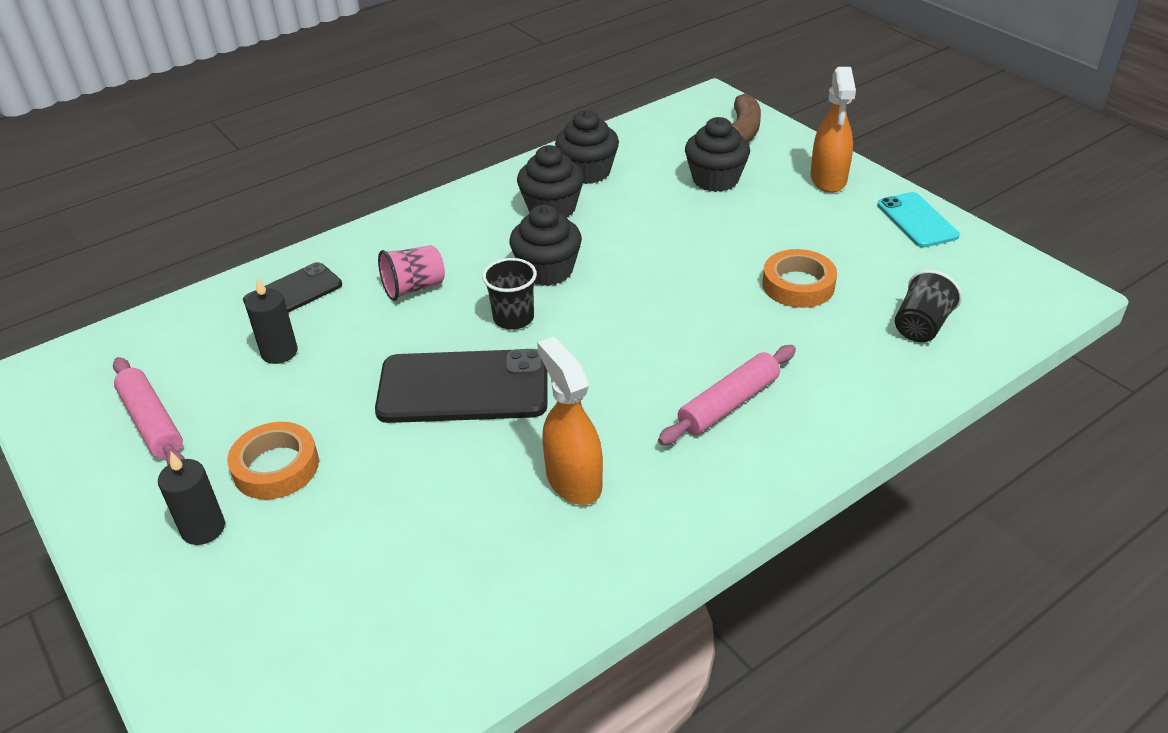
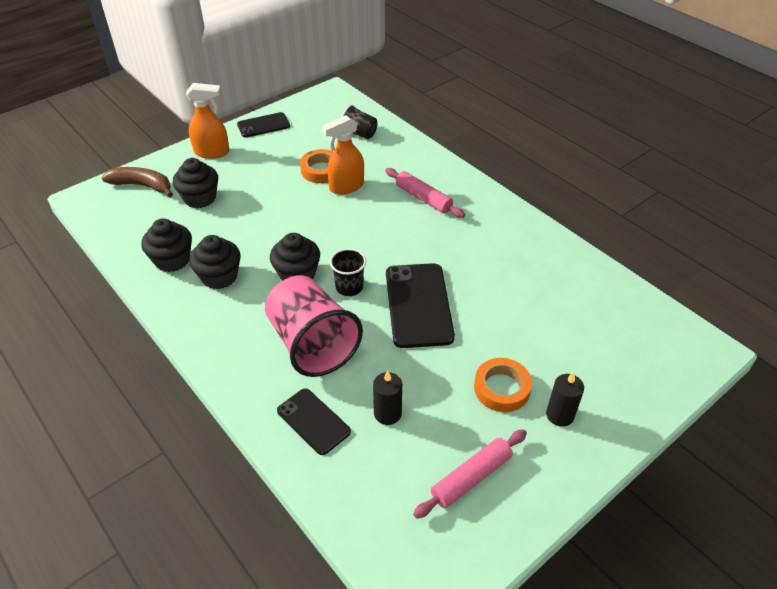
camera: 95 degrees left, 5 degrees up
(414, 288) = (312, 344): pink cup -> pink cup, size x2.00
(573, 480) = (488, 253): orange spray bottle -> orange spray bottle (346, 187)
(917, 220) = (263, 125): turquoise phone -> black phone

